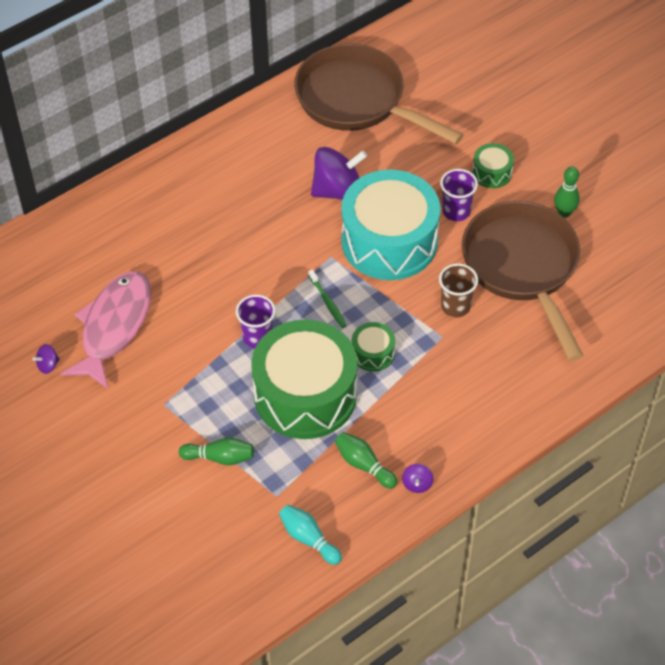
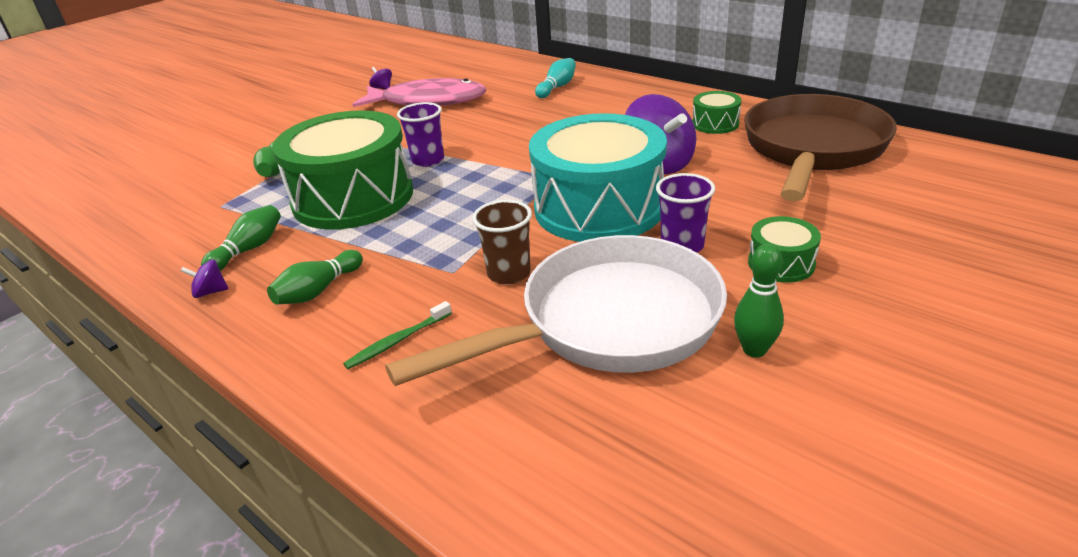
camera: 80 degrees right, 20 degrees down
(308, 538) = (156, 233): turquoise bowling pin -> turquoise bowling pin (557, 87)
(328, 302) = (487, 187): green toothbrush -> green toothbrush (397, 341)
(373, 353) = (417, 227): green drum -> green drum (715, 124)
(438, 415) = (318, 290): none -> green bowling pin
(523, 268) = (607, 323): brown pan -> white pan

